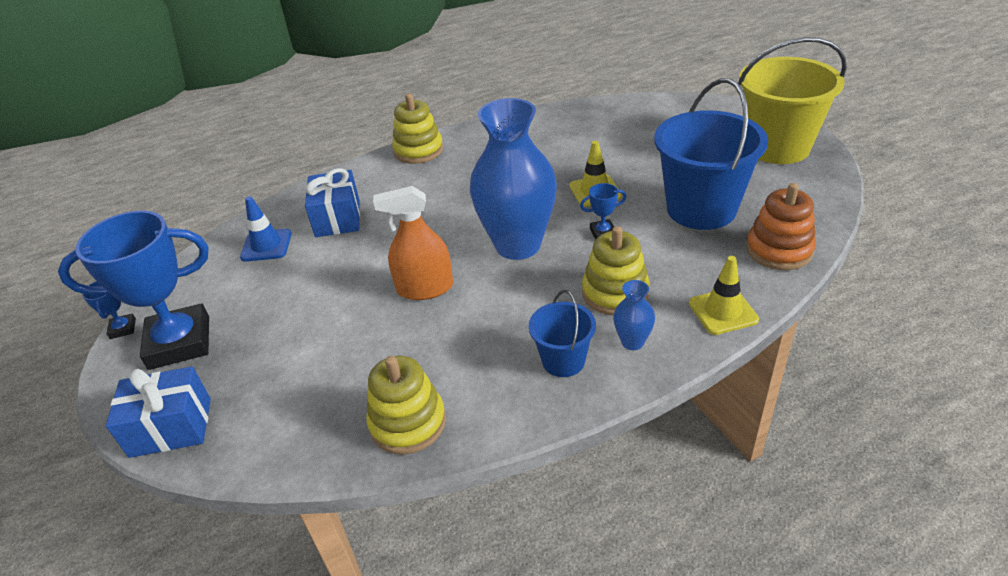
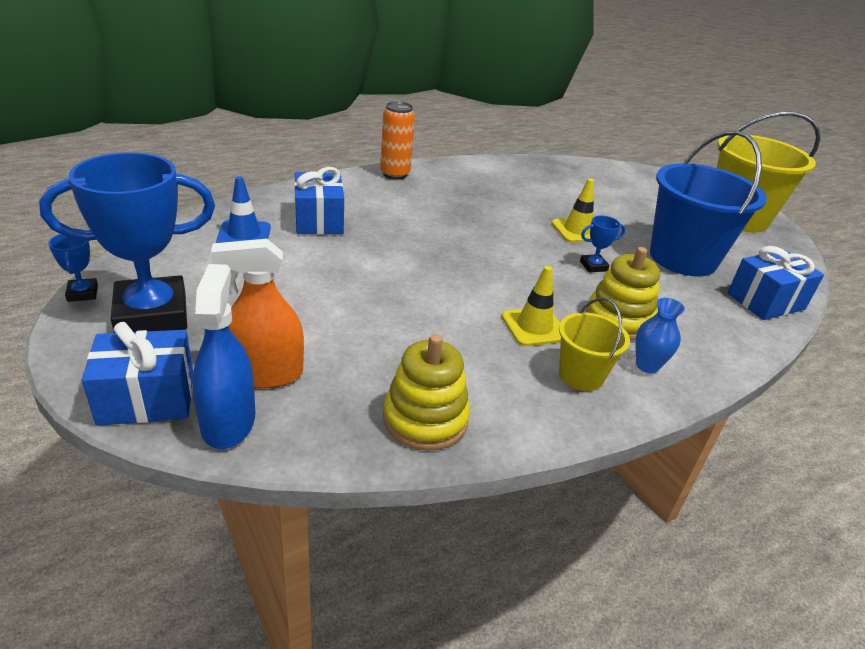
camera: 10 degrees left, 5 degrees down
(236, 443) = (228, 422): none -> blue spray bottle
(418, 150) = (395, 174): yellow stacking toy -> orange can
(425, 288) = (422, 293): orange spray bottle -> orange spray bottle (266, 374)
(518, 245) = (511, 267): blue vase -> none
(563, 361) = (581, 375): blue bucket -> yellow bucket
(723, 311) = (728, 348): yellow traffic cone -> yellow traffic cone (534, 327)
(779, 250) = (765, 301): orange stacking toy -> blue gift

